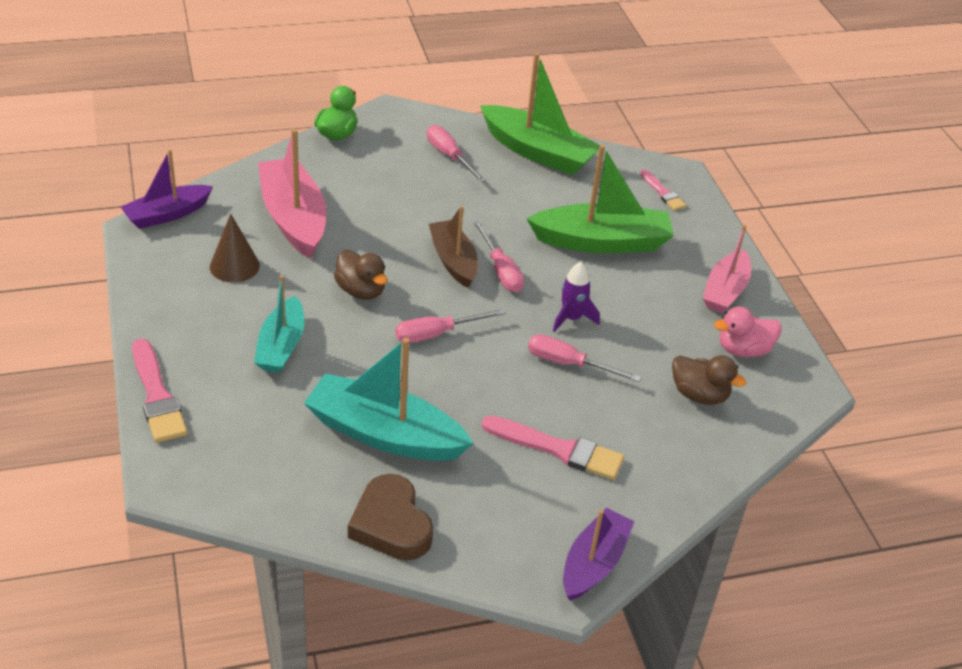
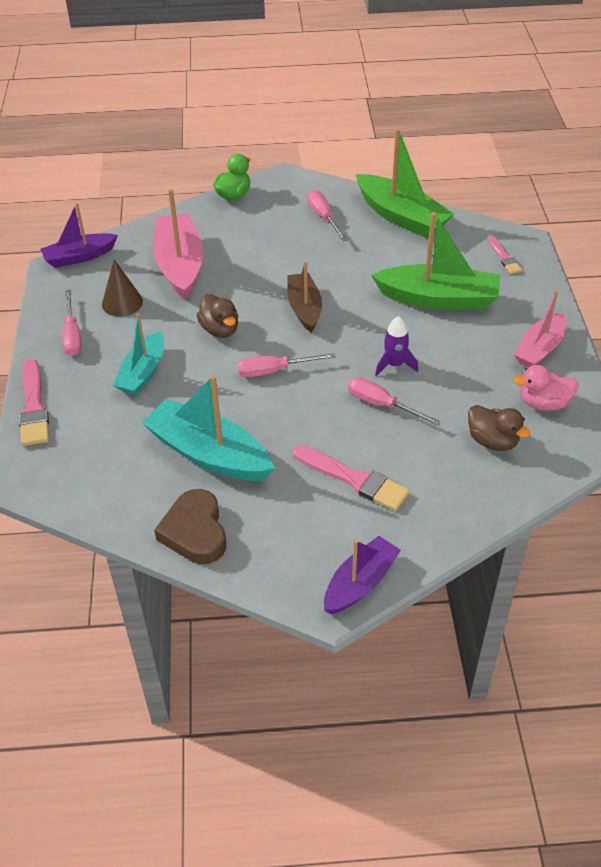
camera: 15 degrees right, 5 degrees up
(500, 270) = (343, 319): pink screwdriver -> pink screwdriver (72, 335)

